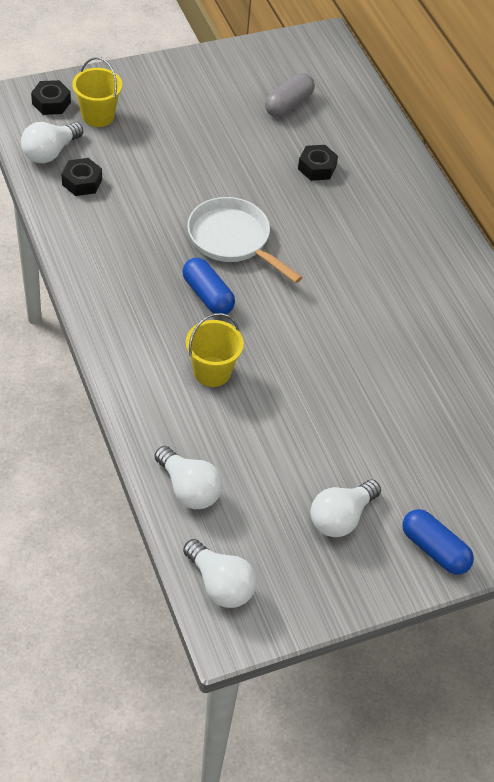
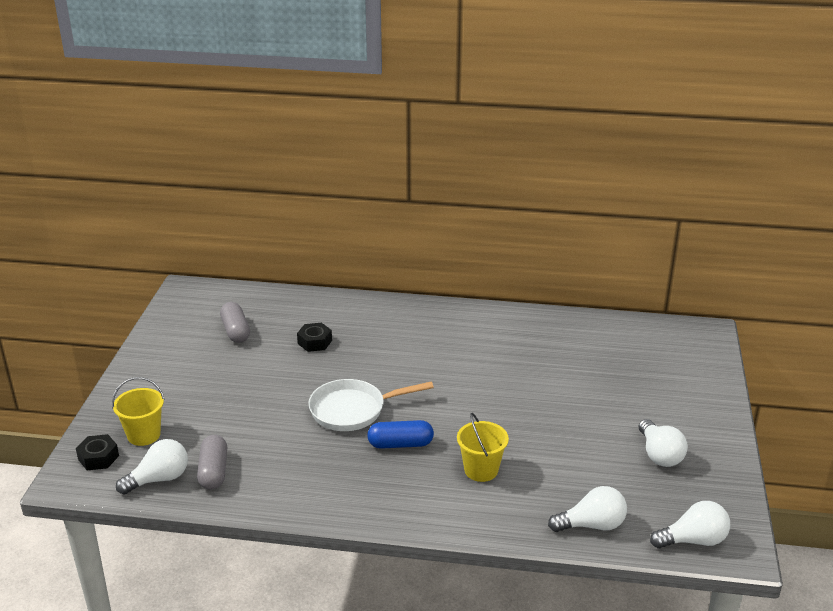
camera: 55 degrees left, 20 degrees down
(50, 152) = (159, 479): white light bulb -> white light bulb turned 105 degrees counterclockwise
(82, 182) = (213, 471): black nut -> grey capsule
(434, 549) = (708, 421): blue capsule -> none

